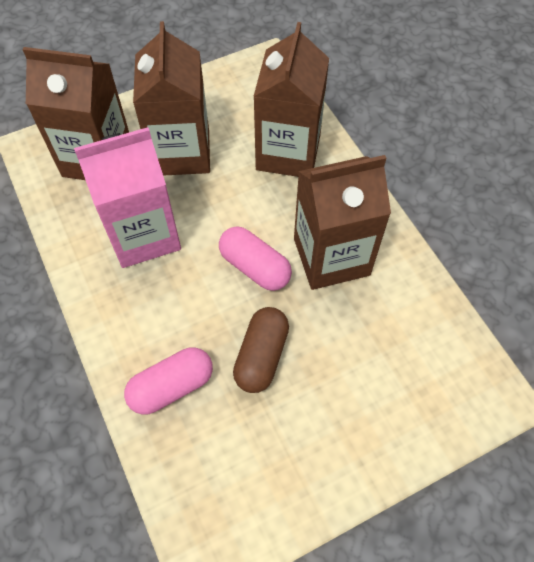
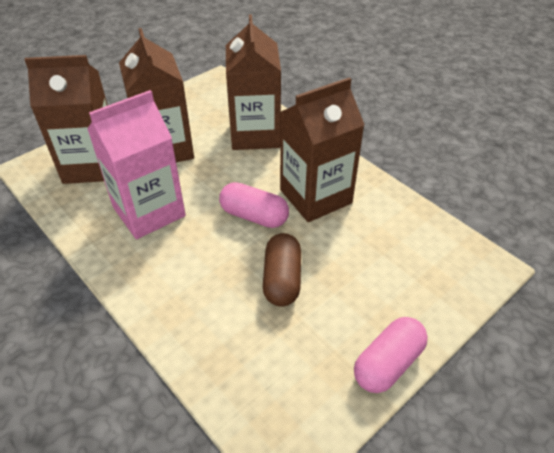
camera: 15 degrees left, 15 degrees down
(172, 386) = (208, 321): pink capsule -> pink capsule (388, 363)

